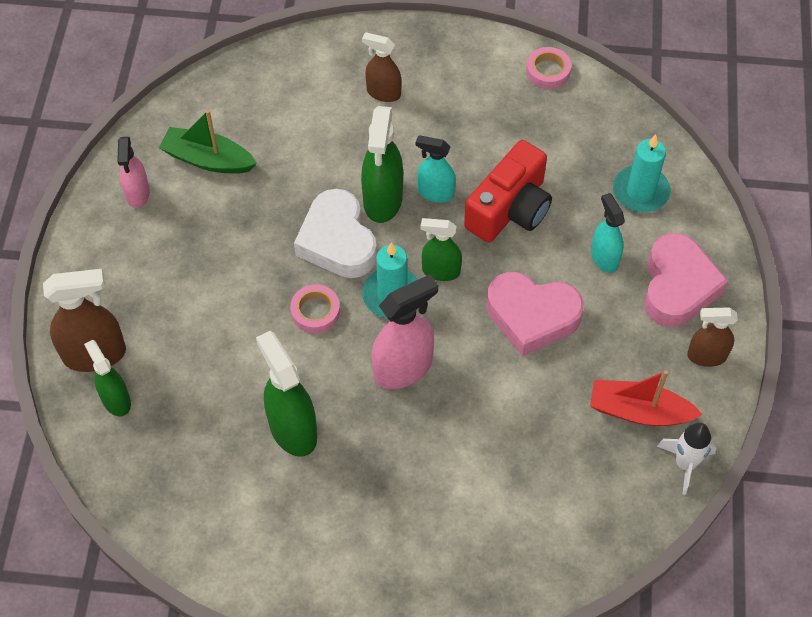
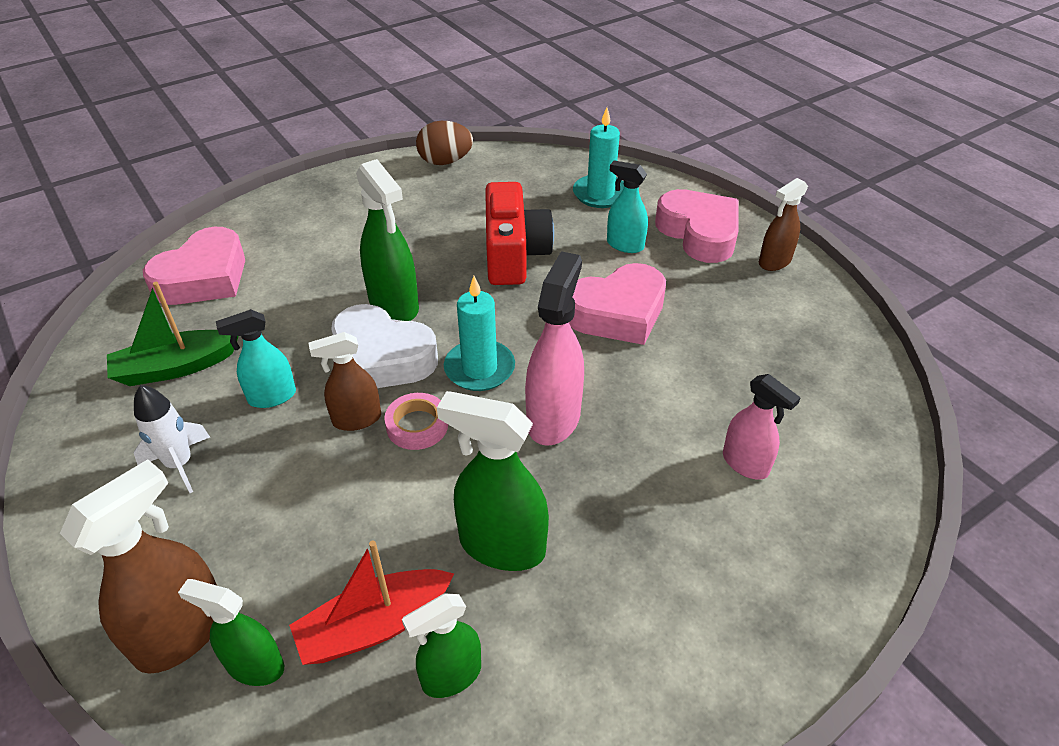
camera: 40 degrees left, 15 degrees down
(137, 194) = (111, 439): pink spray bottle -> pink spray bottle (745, 464)
(278, 86) = (204, 277): none -> pink heart
(383, 93) = (316, 235): brown spray bottle -> brown spray bottle (356, 419)
(435, 192) = (437, 276): turquoise spray bottle -> turquoise spray bottle (272, 397)
(440, 271) = (503, 326): green spray bottle -> green spray bottle (451, 676)
(548, 71) = (445, 161): pink tape -> brown egg
(639, 411) = (778, 325): red boat -> red boat (374, 626)
(685, 464) = (856, 338): white rocket -> white rocket (180, 464)

